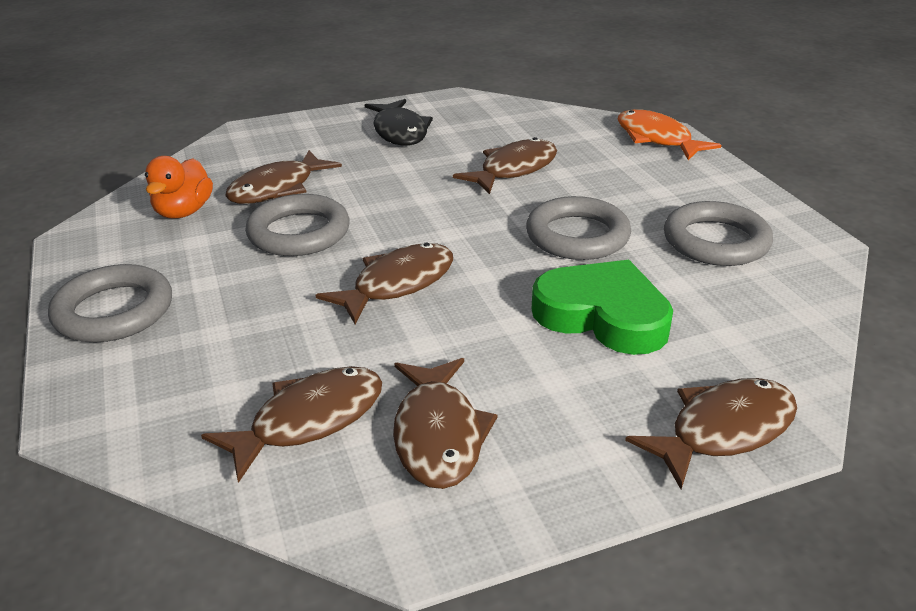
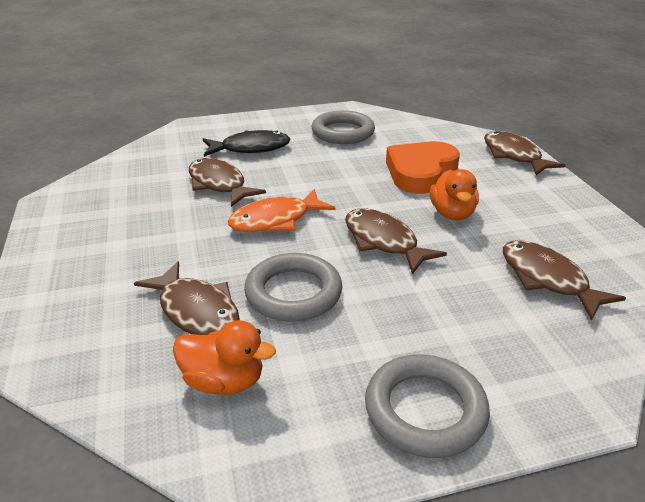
camera: 85 degrees left, 0 degrees up
(399, 131) = (106, 234): black fish -> black fish (250, 148)
(438, 434) = (543, 231): brown fish -> none
(478, 342) = (452, 213): none -> orange duck
(577, 236) = (327, 170): grey ring -> none
(603, 315) = (420, 172): green heart -> orange heart
(657, 139) = (198, 130): orange fish -> orange fish (275, 220)

